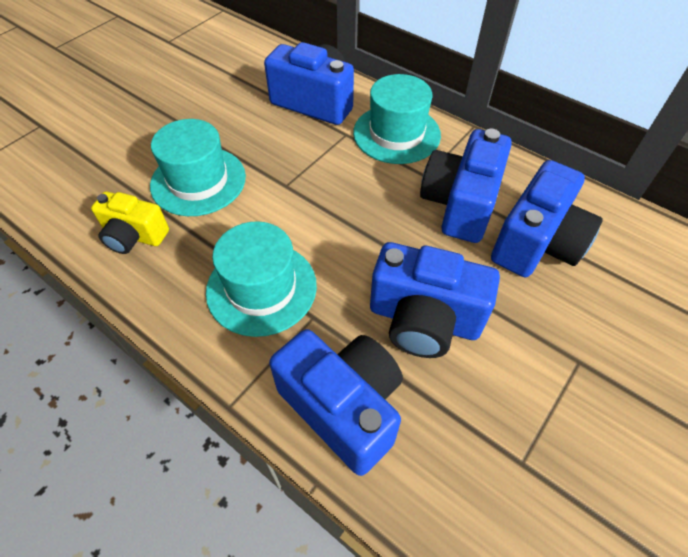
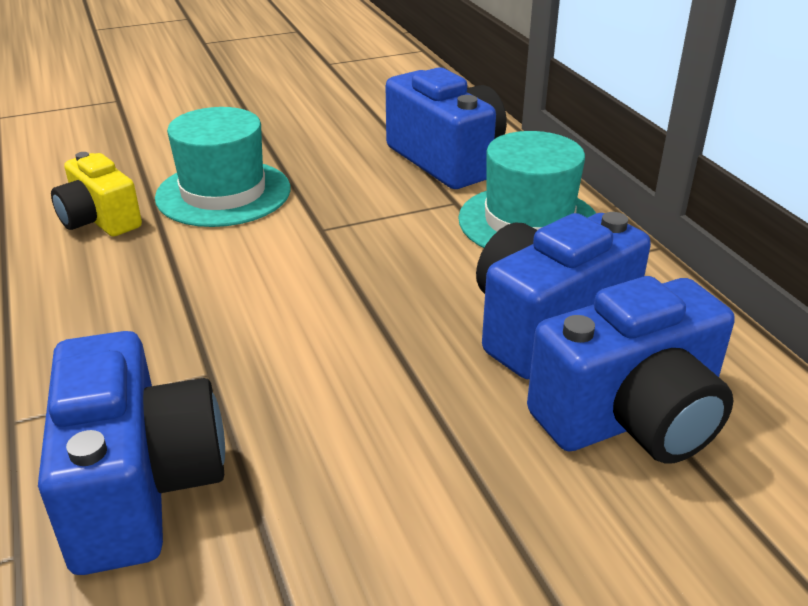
camera: 30 degrees right, 20 degrees down
(261, 288) = (181, 319): turquoise hat -> none
(424, 319) = (354, 438): blue camera -> none

